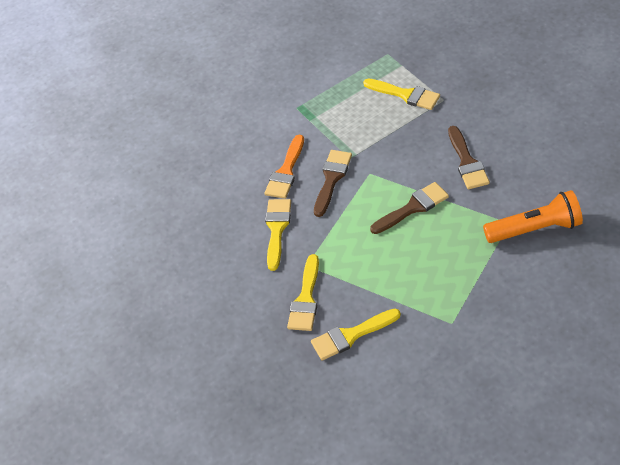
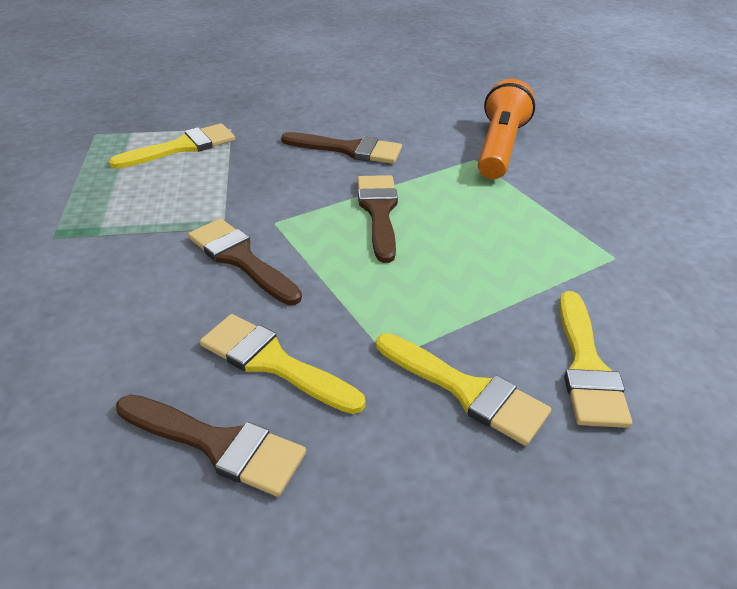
camera: 70 degrees left, 10 degrees down
(227, 238) = (217, 444): none -> brown brush
(286, 171) = (161, 299): orange brush -> none

